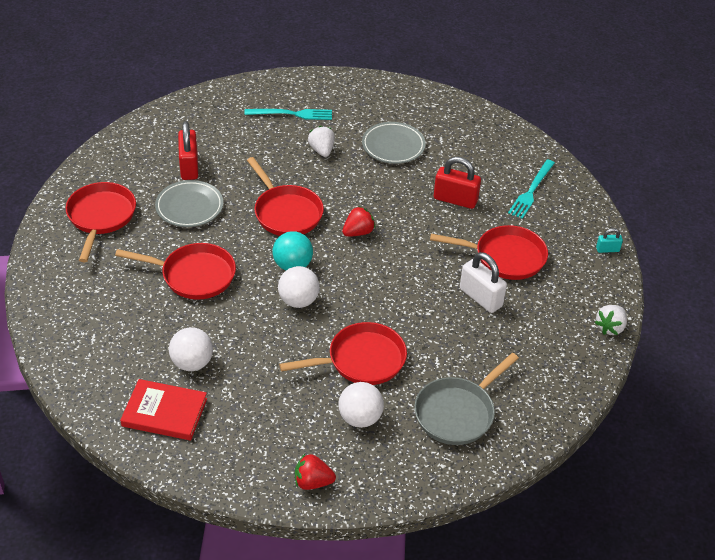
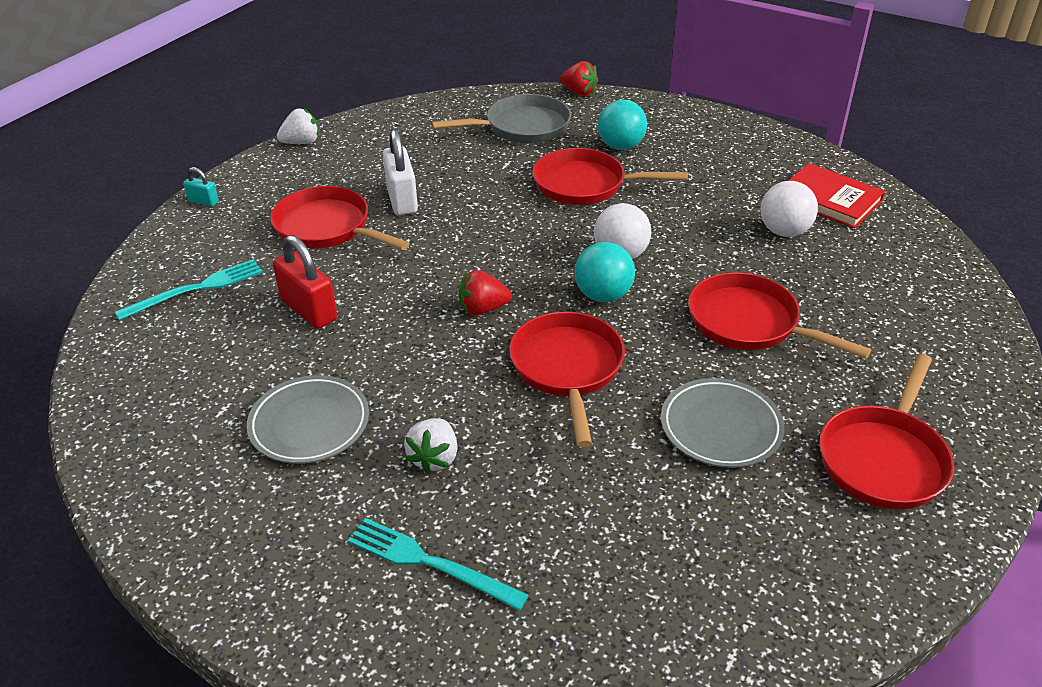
camera: 150 degrees left, 5 degrees down
(189, 167) = (693, 508): red padlock -> none
(312, 482) = (695, 120): red strawberry -> red strawberry (579, 92)
(360, 418) = (620, 146): white ball -> turquoise ball

